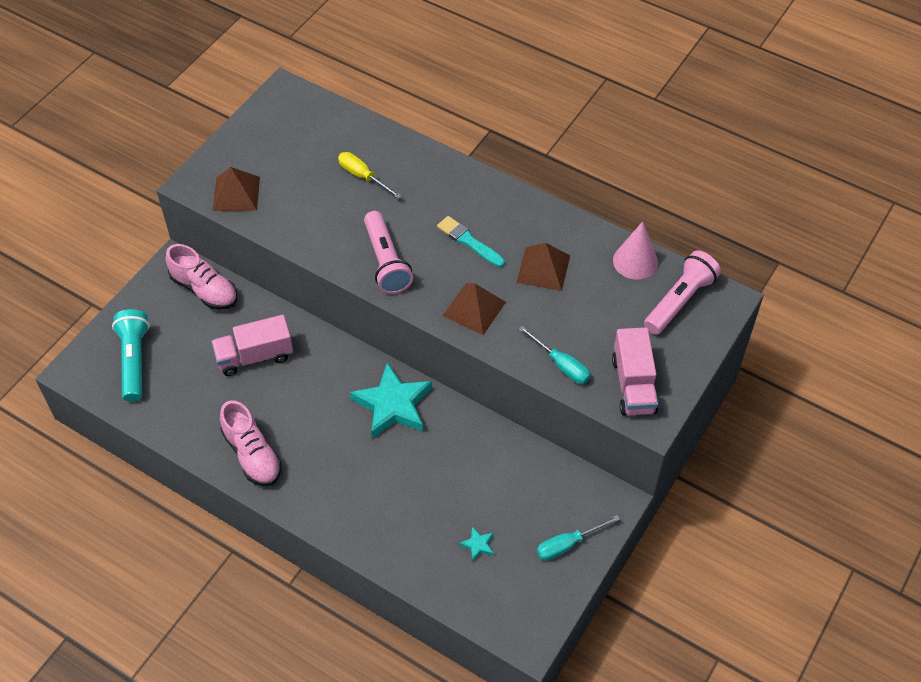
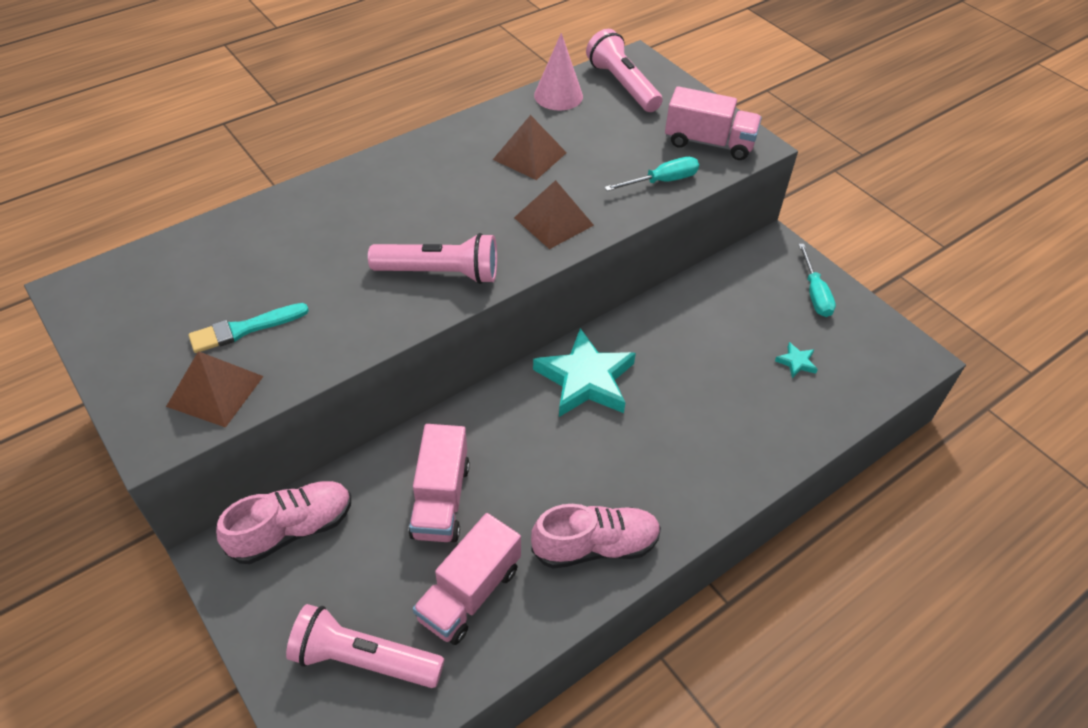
camera: 70 degrees left, 5 degrees down
(134, 361) = (364, 659): turquoise flashlight -> pink flashlight
(194, 397) = (469, 593): none -> pink truck
(363, 176) = (290, 256): yellow screwdriver -> none
(469, 241) = (456, 198): turquoise brush -> turquoise brush (244, 329)

